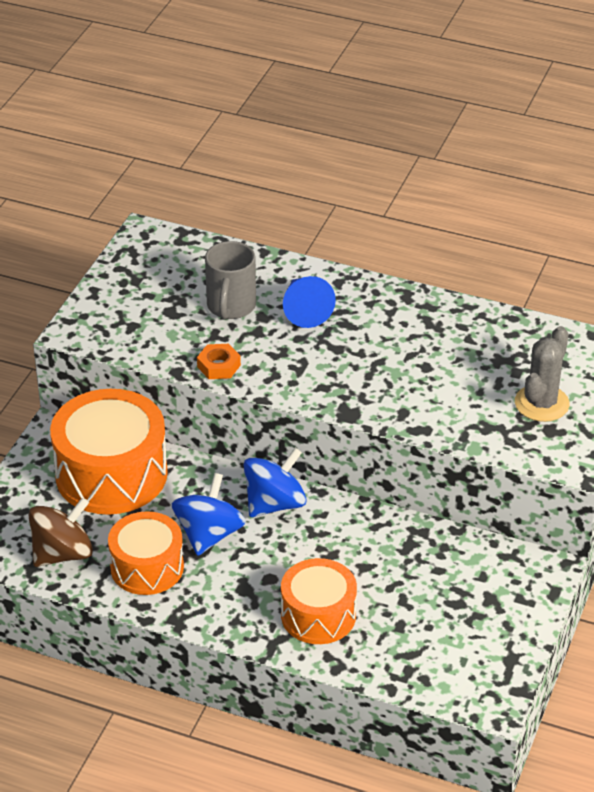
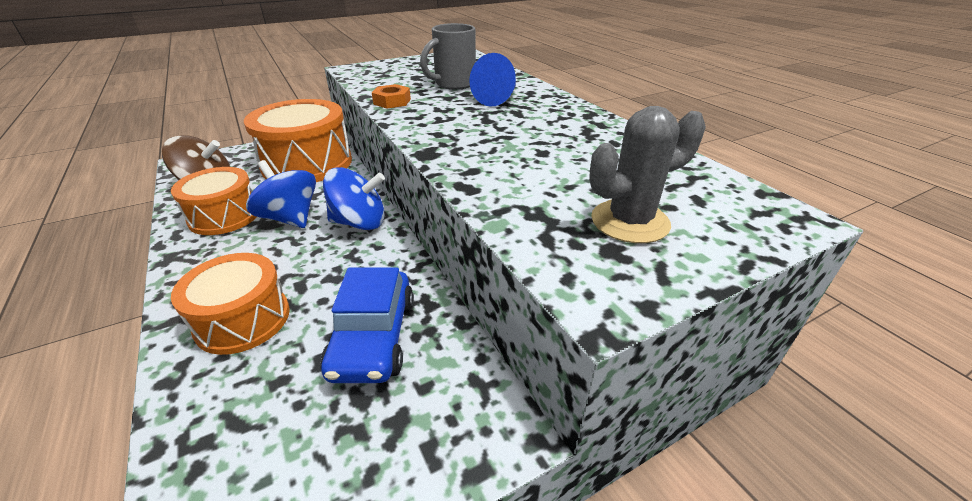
camera: 40 degrees right, 5 degrees down
(209, 535) = (290, 218): blue spinning top -> blue spinning top turned 105 degrees counterclockwise
(417, 571) = (373, 337): none -> blue car

